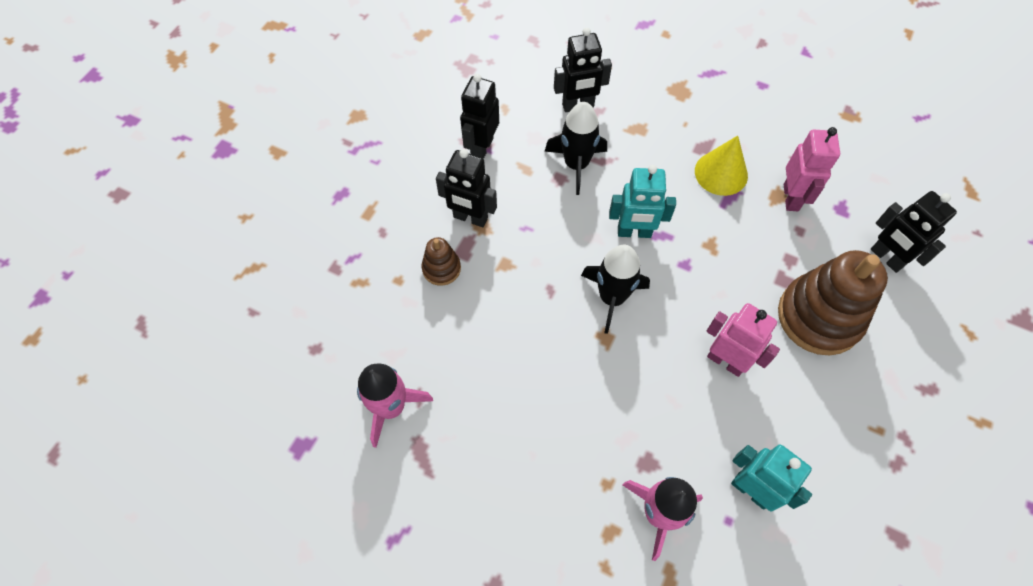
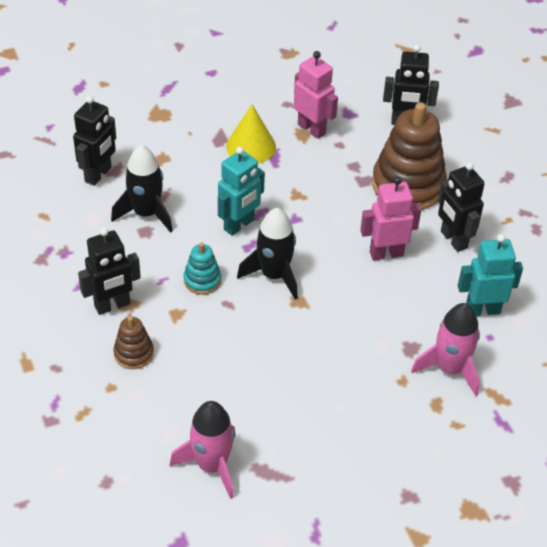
camera: 50 degrees left, 15 degrees down
(481, 148) = (60, 255): black robot -> black robot (453, 240)
(554, 254) = (202, 280): none -> turquoise stacking toy

